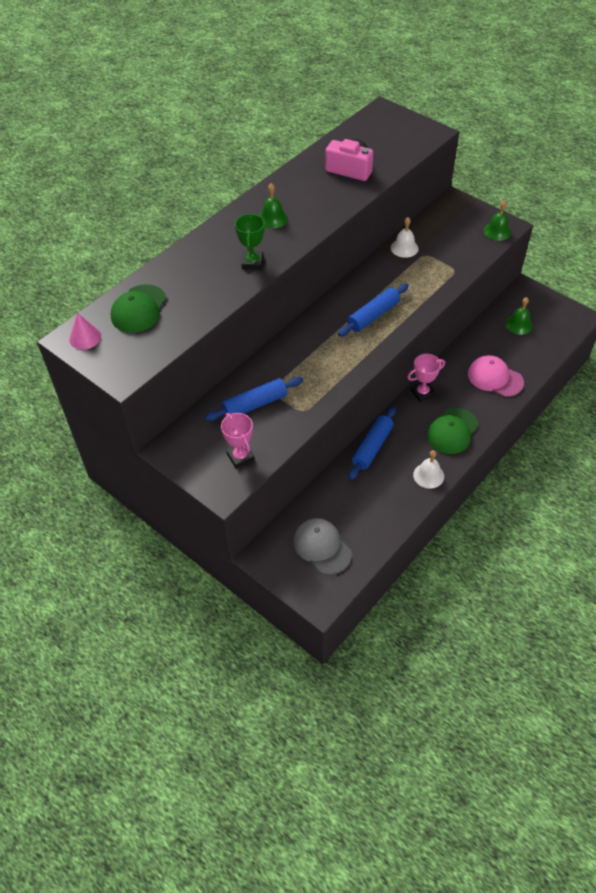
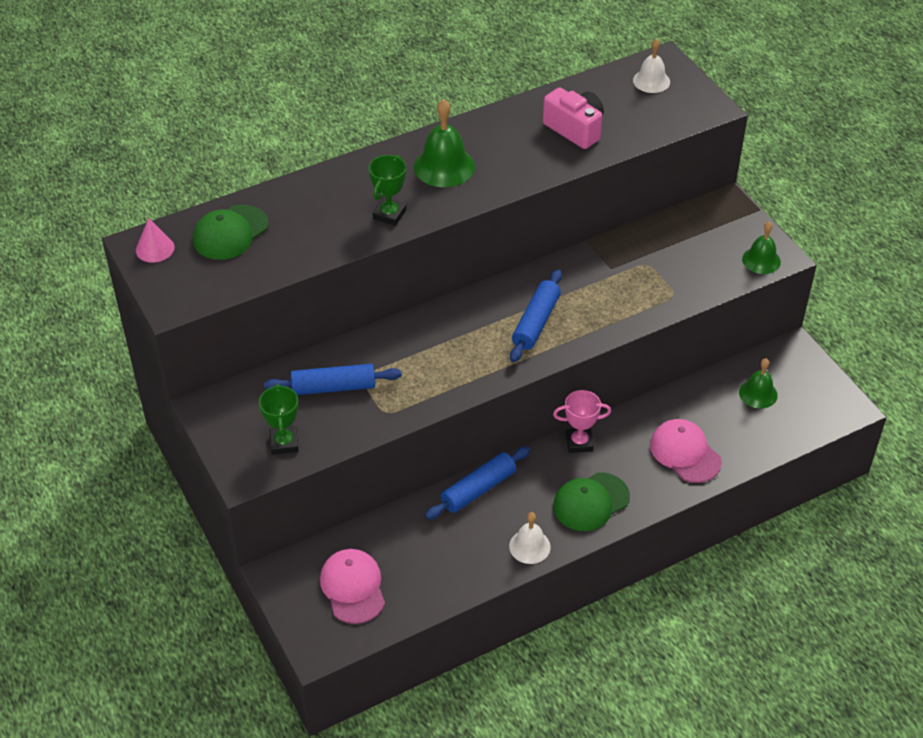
camera: 20 degrees right, 5 degrees down
(240, 457) = (284, 443): pink trophy -> green trophy
(272, 218) = (444, 166): green bell -> green bell, size x1.56
(322, 547) = (353, 587): grey cap -> pink cap
(373, 315) = (536, 322): blue rolling pin -> blue rolling pin turned 45 degrees counterclockwise
(404, 248) = (625, 248): white bell -> white bell (651, 81)

